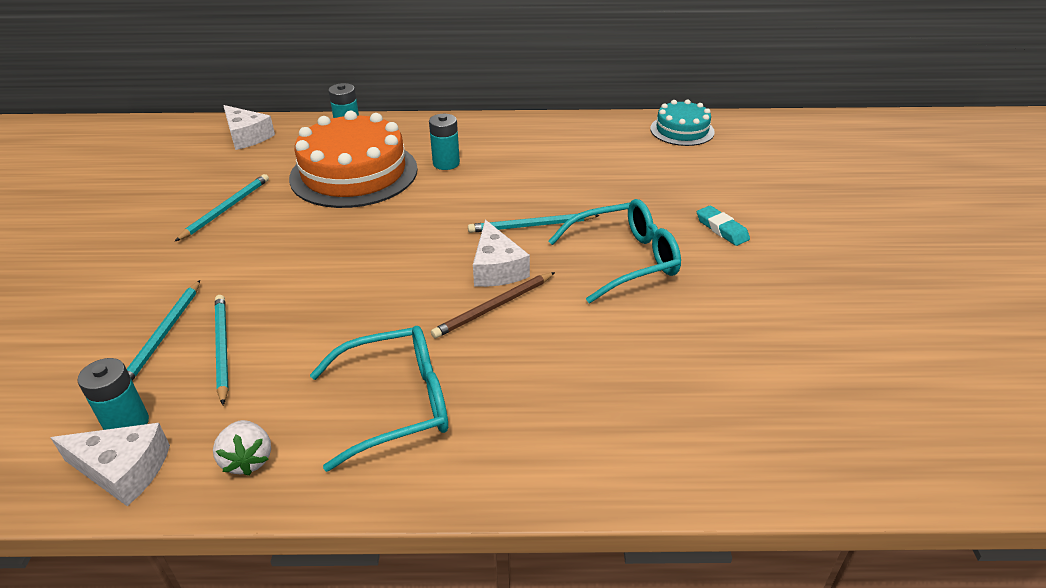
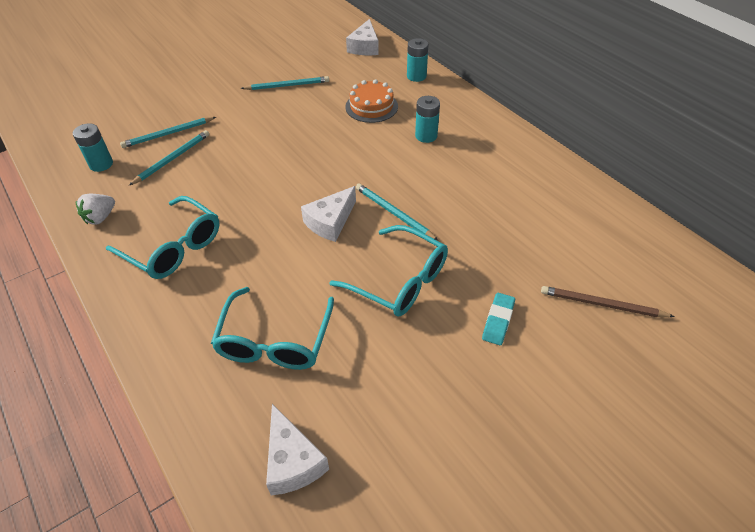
camera: 55 degrees right, 10 degrees up
(123, 470) = (72, 182): white cheese -> white cheese (292, 461)
(354, 173) = (371, 106): orange cake -> orange cake, size x0.55
(494, 307) = (289, 241): brown pencil -> brown pencil (602, 304)
(629, 372) = (274, 341): none -> turquoise glasses
(682, 130) = (627, 231): turquoise cake -> none

